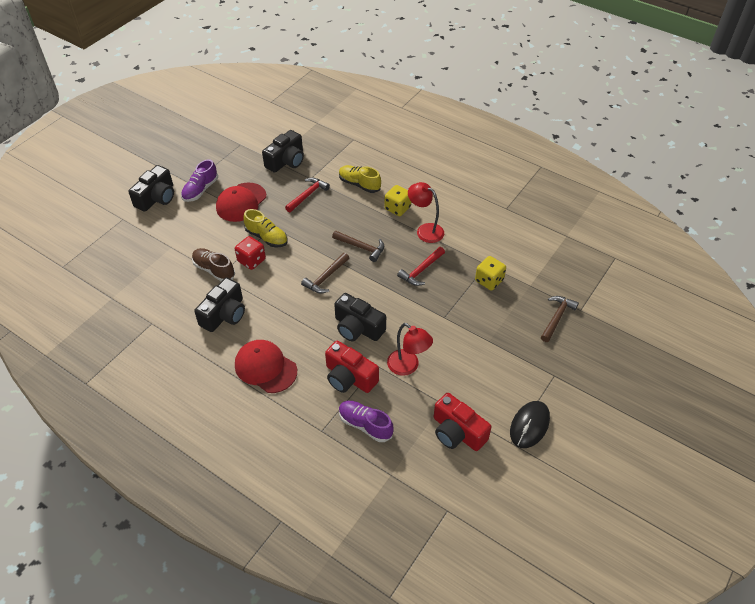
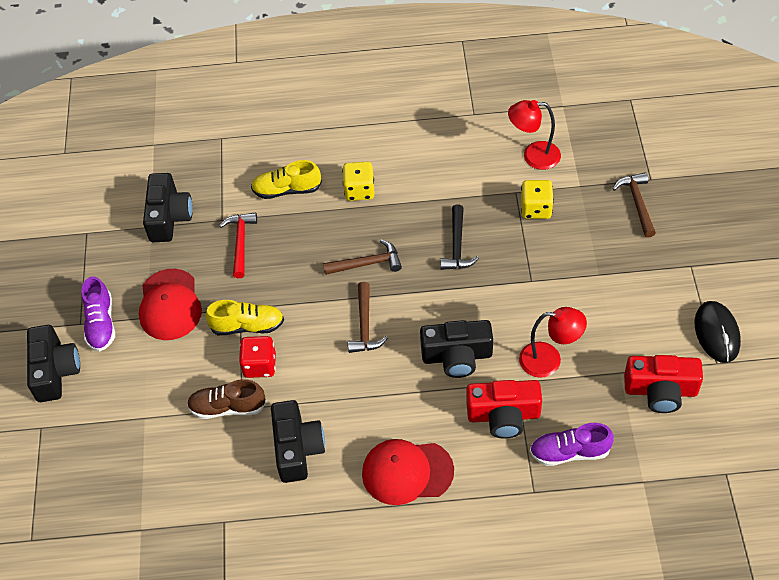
camera: 35 degrees left, 5 degrees up
(421, 270) = (457, 246): red hammer -> black hammer
(425, 230) = (415, 196): red lamp -> red lamp (533, 156)

